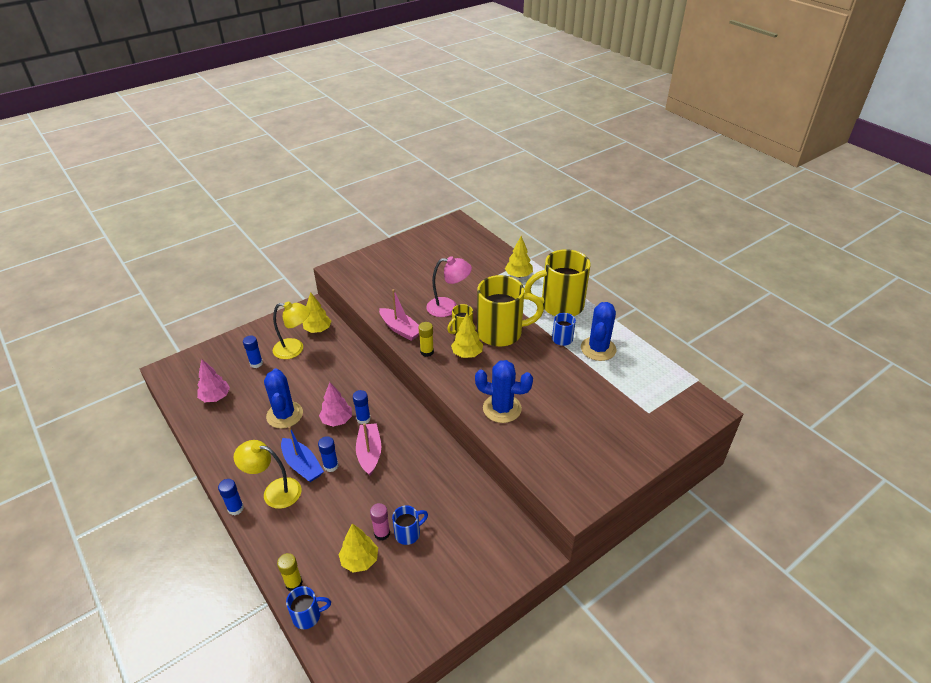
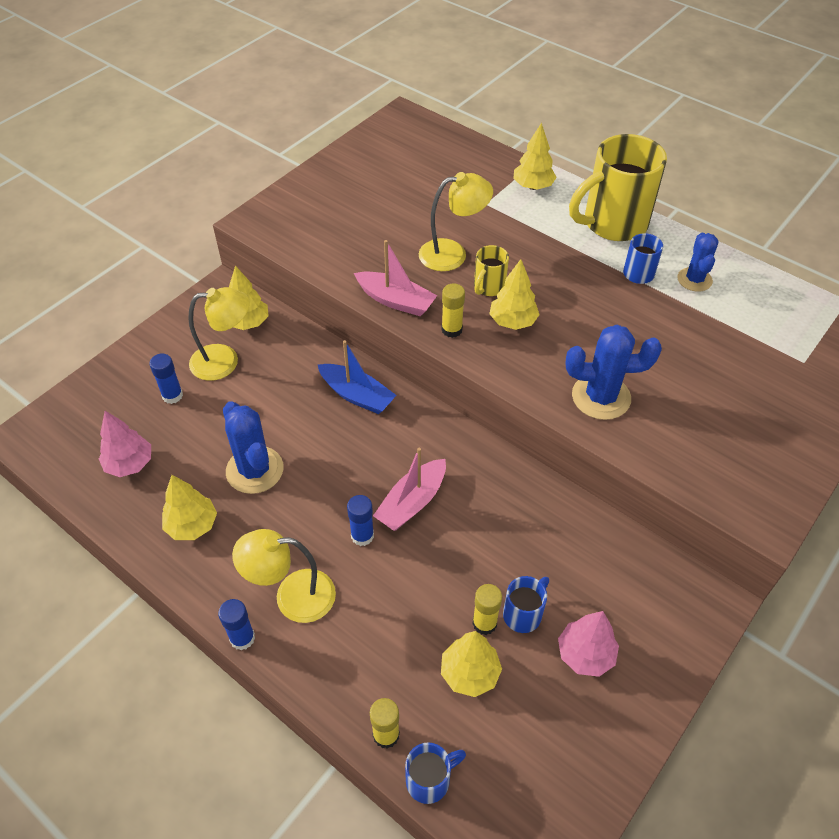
camera: 15 degrees left, 10 degrees up
(235, 439) = (192, 525): none -> yellow tree
(302, 465) = (318, 545): blue boat -> blue boat (357, 395)
(337, 420) = (340, 461): pink tree -> pink tree (585, 654)
(363, 419) = (380, 451): blue glue stick -> none
(369, 453) = (412, 502): pink boat -> pink boat turned 120 degrees counterclockwise
(382, 533) = (484, 623): pink glue stick -> yellow glue stick
(448, 307) = (453, 253): pink lamp -> yellow lamp
(501, 333) = (548, 280): yellow mug -> none
(598, 349) = (694, 279): blue cactus -> blue cactus, size x0.66

